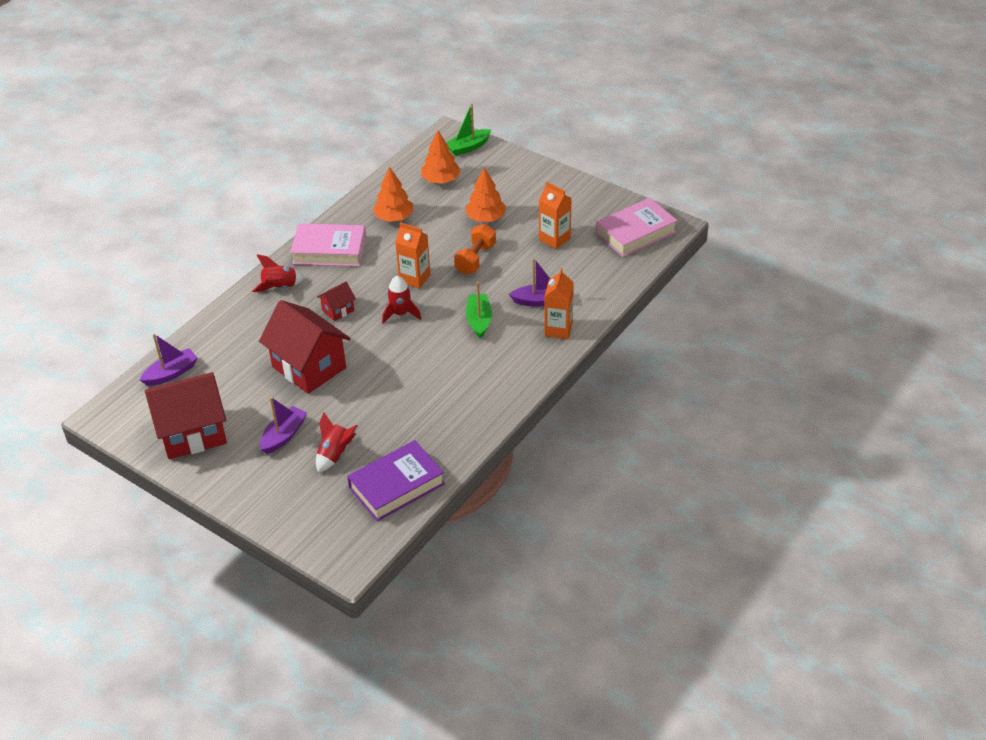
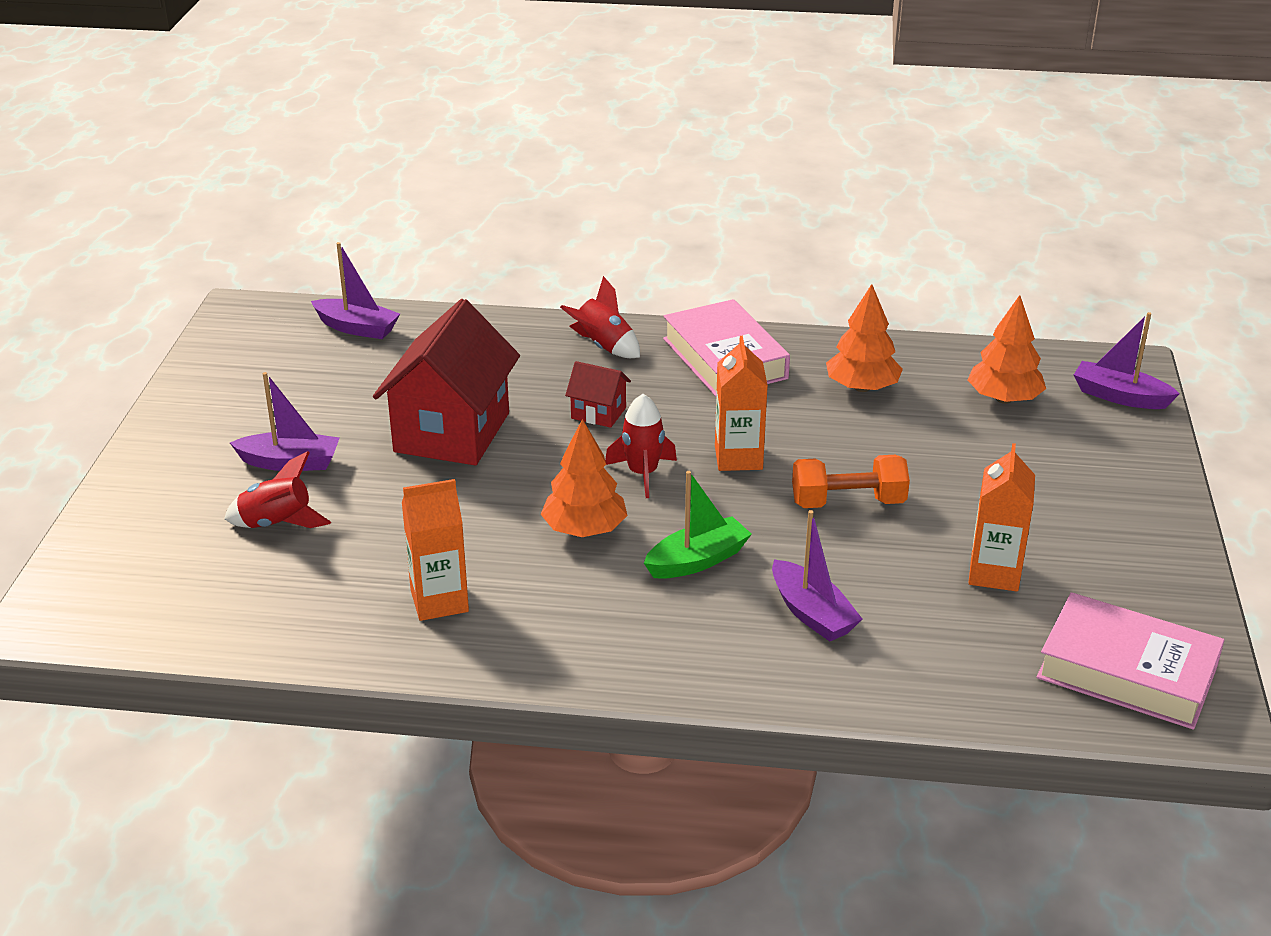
camera: 60 degrees right, 10 degrees down
(193, 433) = (249, 386): red house -> none
(396, 486) = (239, 611): purple book -> none
(468, 147) = (1119, 396): green boat -> purple boat
(485, 218) = (963, 477): orange tree -> orange tree (584, 530)
(558, 329) = (755, 663): orange carton -> orange carton (439, 601)

